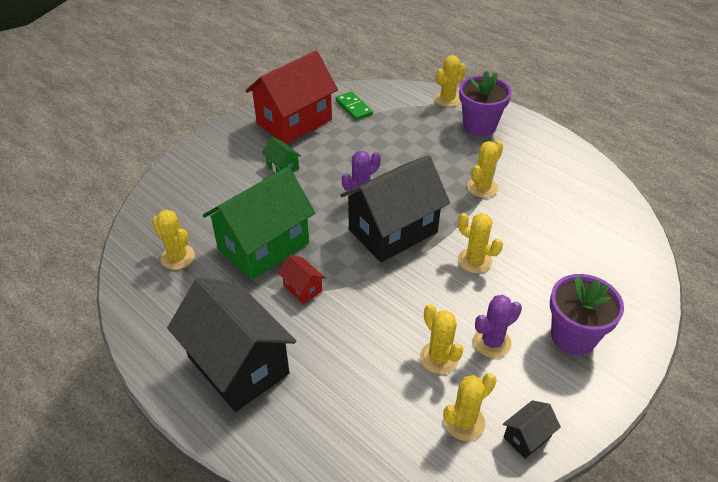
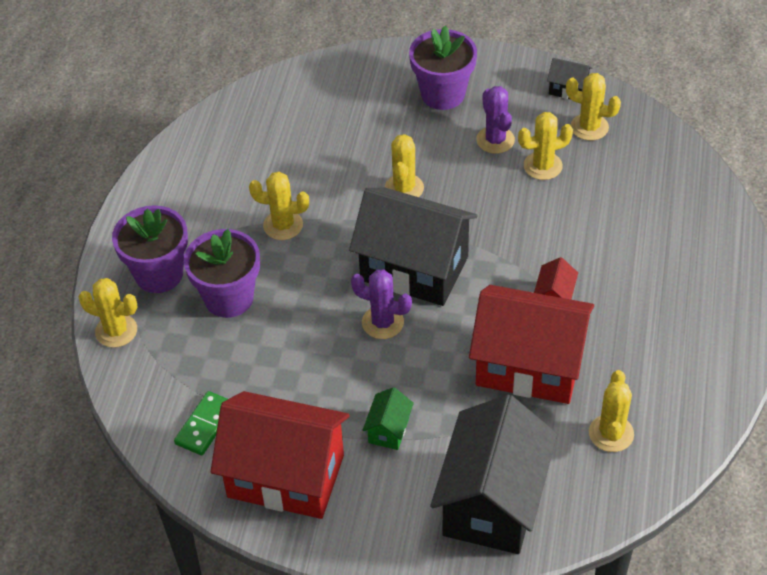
camera: 120 degrees left, 5 degrees up
(238, 365) = (678, 294): black house -> black house (493, 502)
(263, 246) = (529, 366): green house -> red house
(437, 144) = (229, 298): none -> purple flower pot
(439, 358) = (543, 166): yellow cactus -> yellow cactus turned 45 degrees clockwise
(492, 342) = (495, 140): purple cactus -> purple cactus turned 45 degrees clockwise

